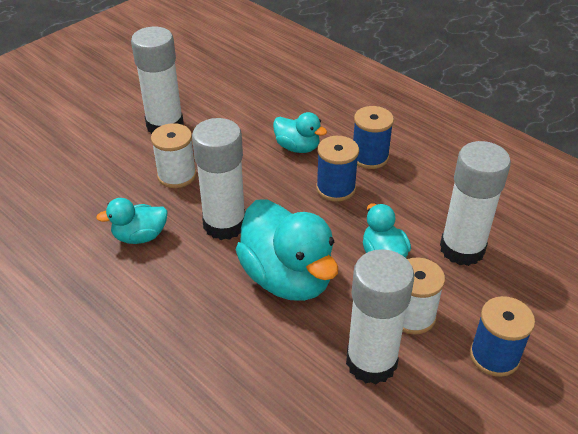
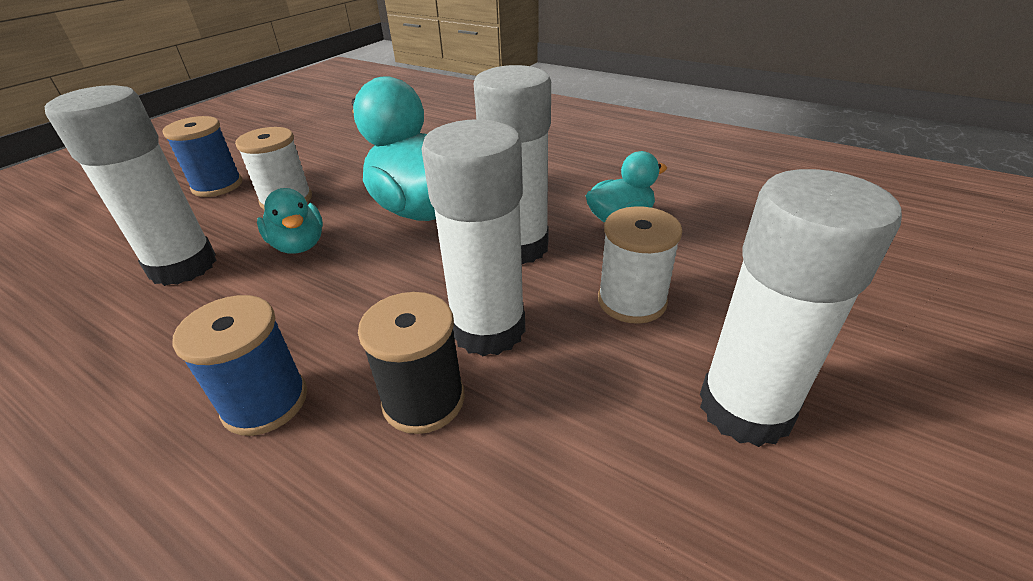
camera: 170 degrees right, 5 degrees down
(297, 147) = (423, 400): turquoise duck -> black spool
(335, 188) = (350, 323): blue spool -> none
(371, 362) = (339, 169): white glue stick -> white glue stick (488, 329)

